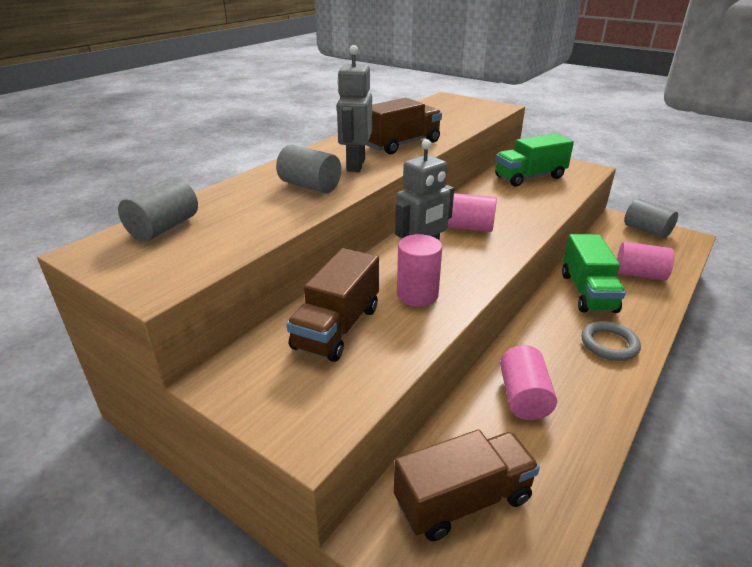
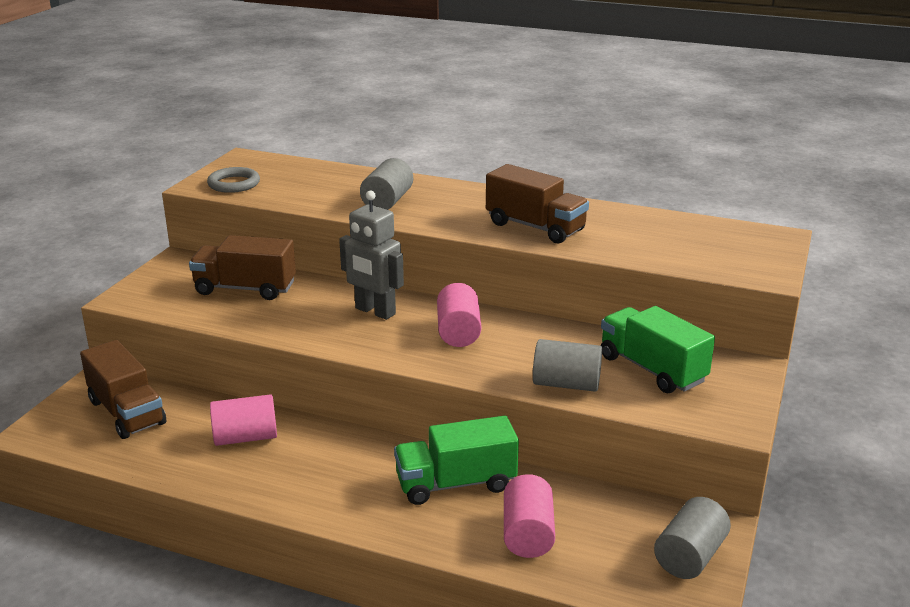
camera: 75 degrees right, 5 degrees down
(164, 228) = (284, 169): grey cylinder -> grey cylinder (566, 384)
(355, 165) = (453, 213): grey robot -> none
(417, 294) = (304, 316): pink cylinder -> none
(609, 344) = (346, 495): grey ring -> grey ring (234, 184)

